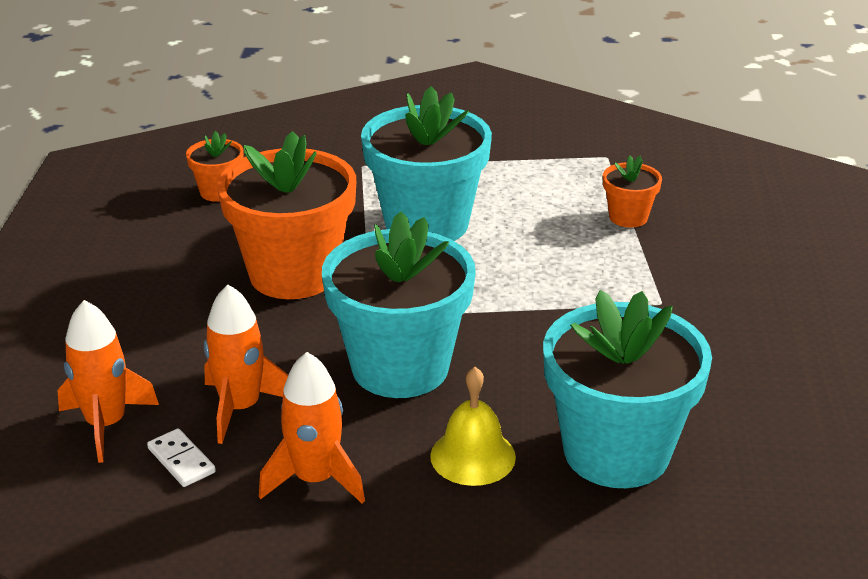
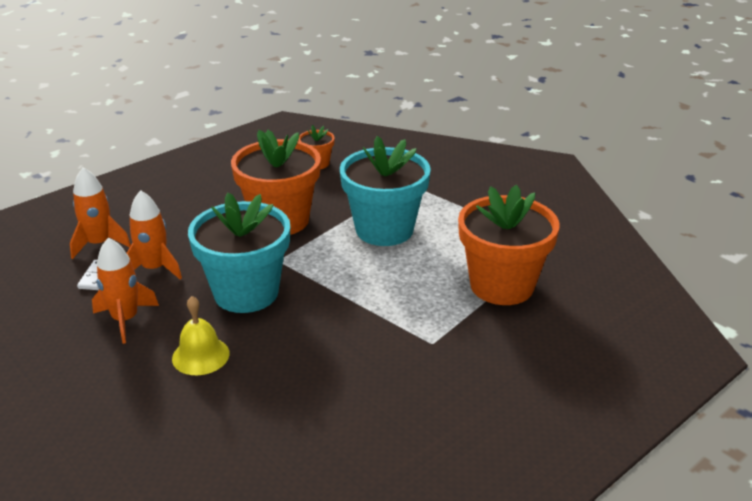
camera: 45 degrees right, 0 degrees up
(616, 452) = (264, 402): turquoise flower pot -> none
(628, 217) = (502, 285): orange flower pot -> orange flower pot, size x2.15

